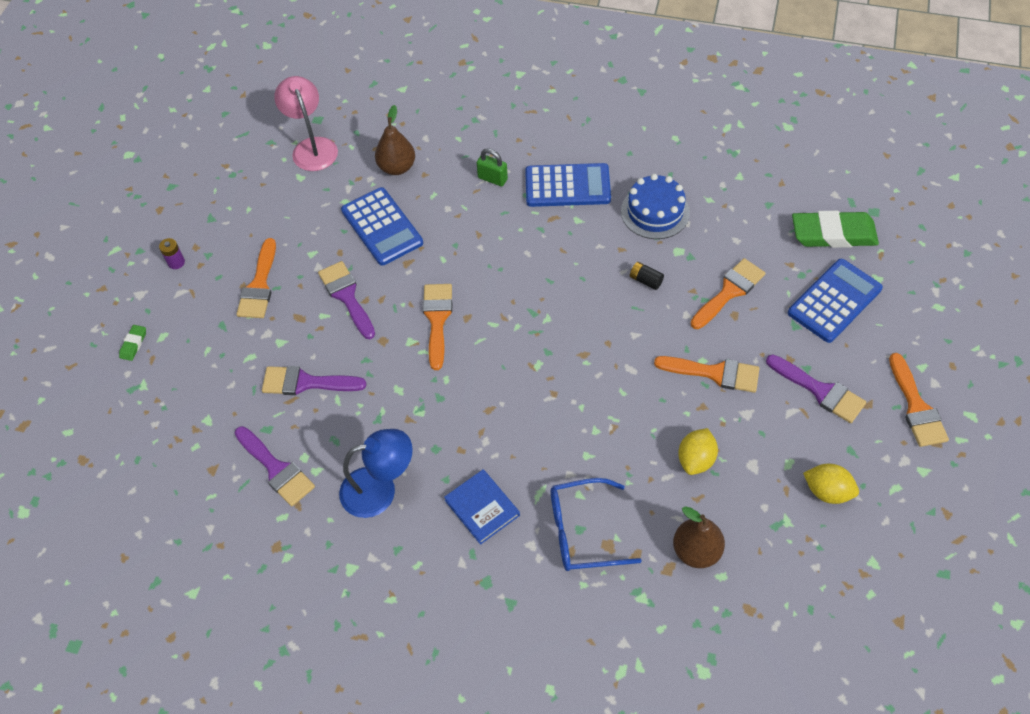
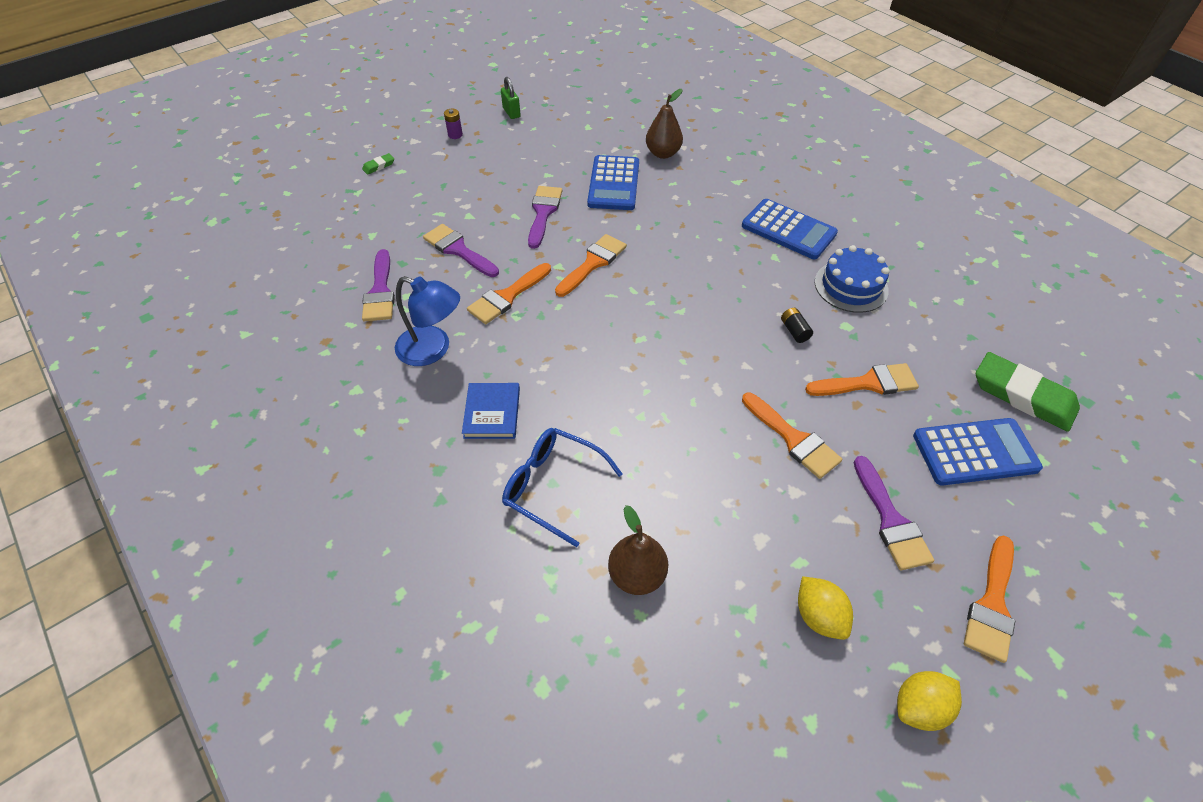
camera: 35 degrees right, 5 degrees down
(259, 285) = (492, 175): orange brush -> orange brush (507, 297)
(312, 147) = (614, 113): pink lamp -> none
(492, 179) = (730, 195): green padlock -> green padlock (511, 112)
(696, 460) = (709, 498): yellow lemon -> yellow lemon (919, 707)

